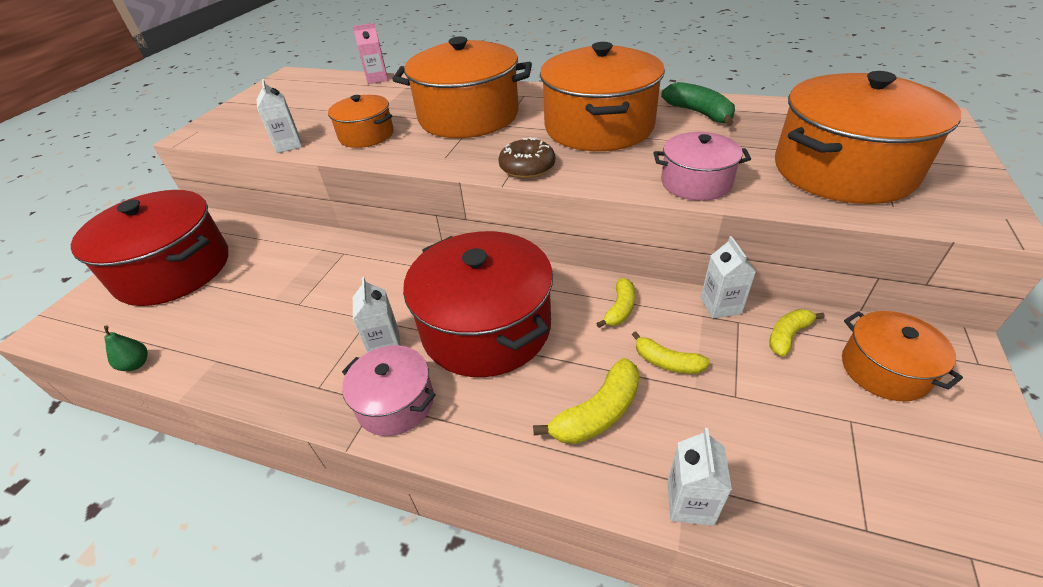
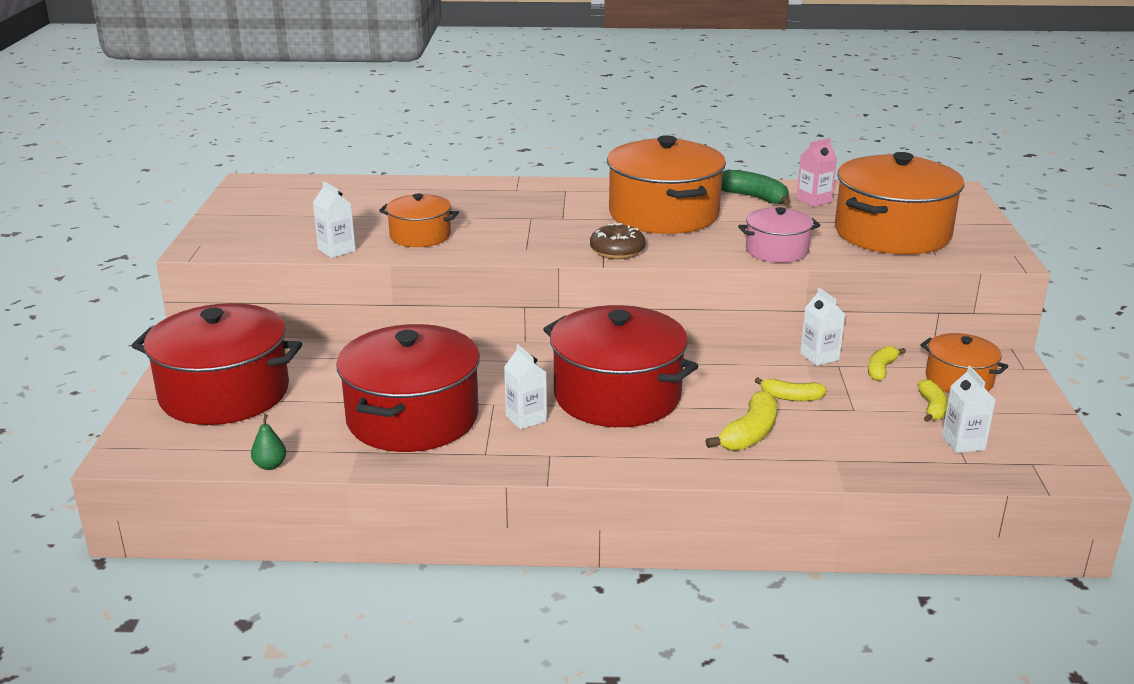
camera: 20 degrees left, 15 degrees down
(289, 325) = (412, 418): none -> red pot
(377, 79) = (374, 181): pink carton -> pink carton (813, 200)
(395, 403) = (569, 452): pink pot -> none
(468, 116) = (520, 212): orange pot -> none
(620, 309) = (733, 369): yellow banana -> yellow banana (932, 408)
(690, 502) = (843, 468): white carton -> white carton (963, 443)

